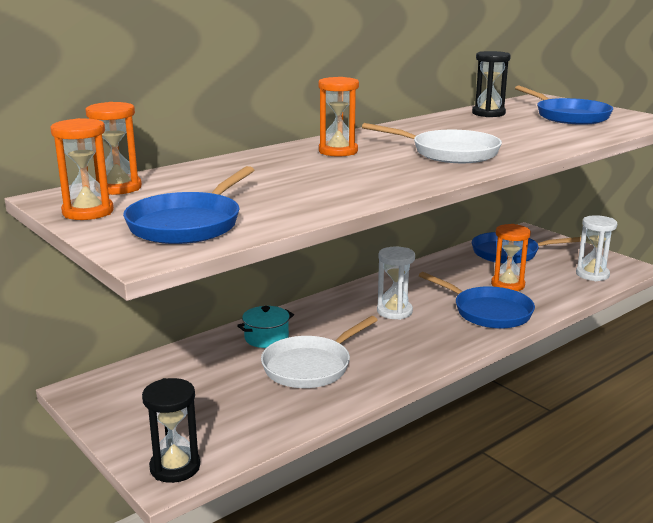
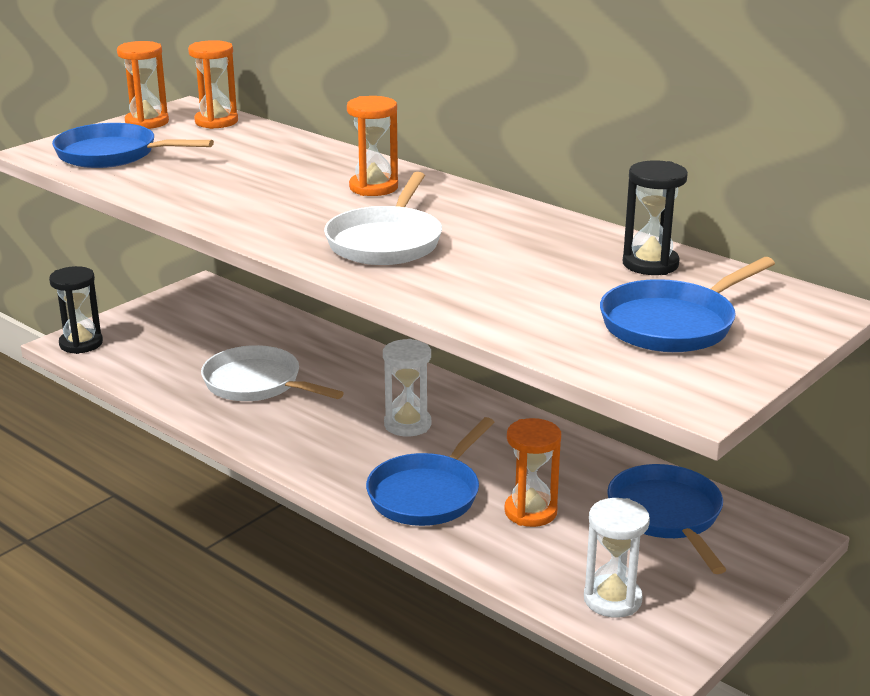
camera: 80 degrees right, 5 degrees up
(266, 338) = (318, 353): turquoise pot -> none

